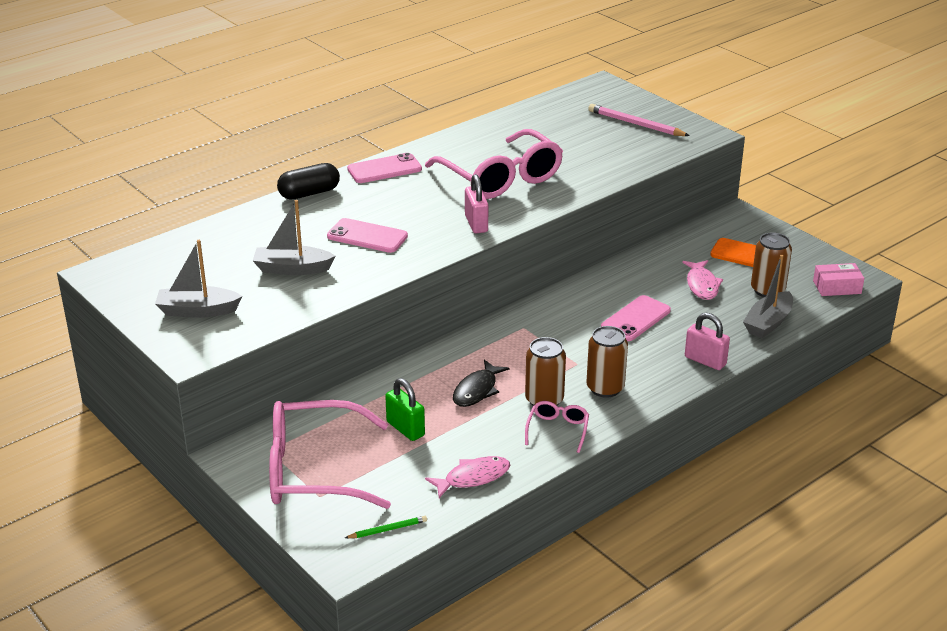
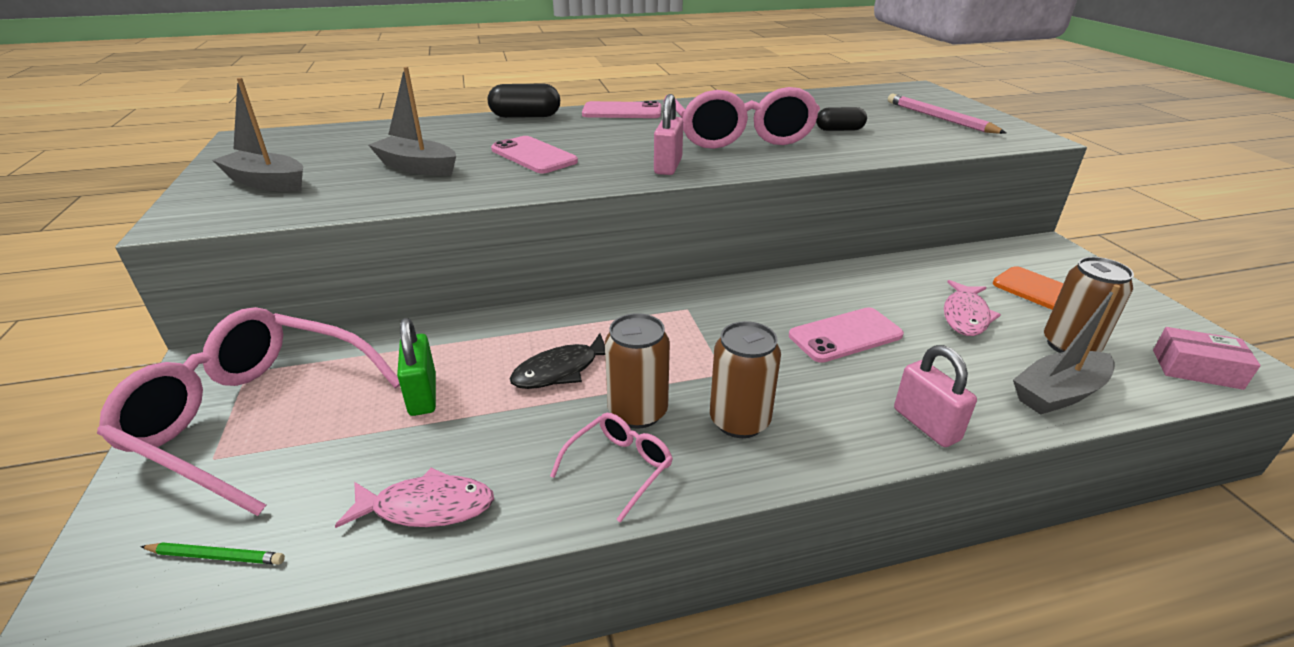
camera: 25 degrees right, 0 degrees up
(570, 155) = (839, 130): none -> black capsule

